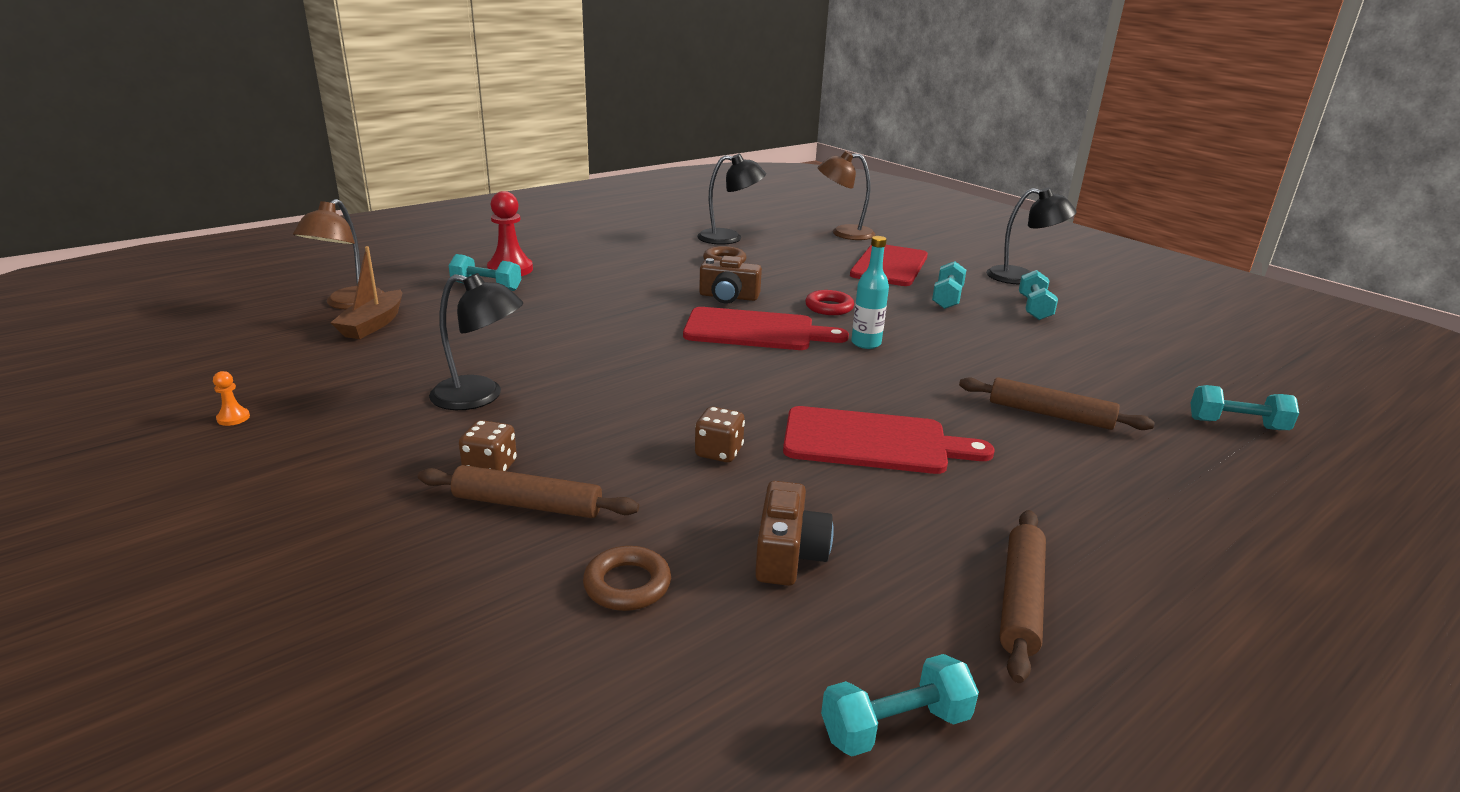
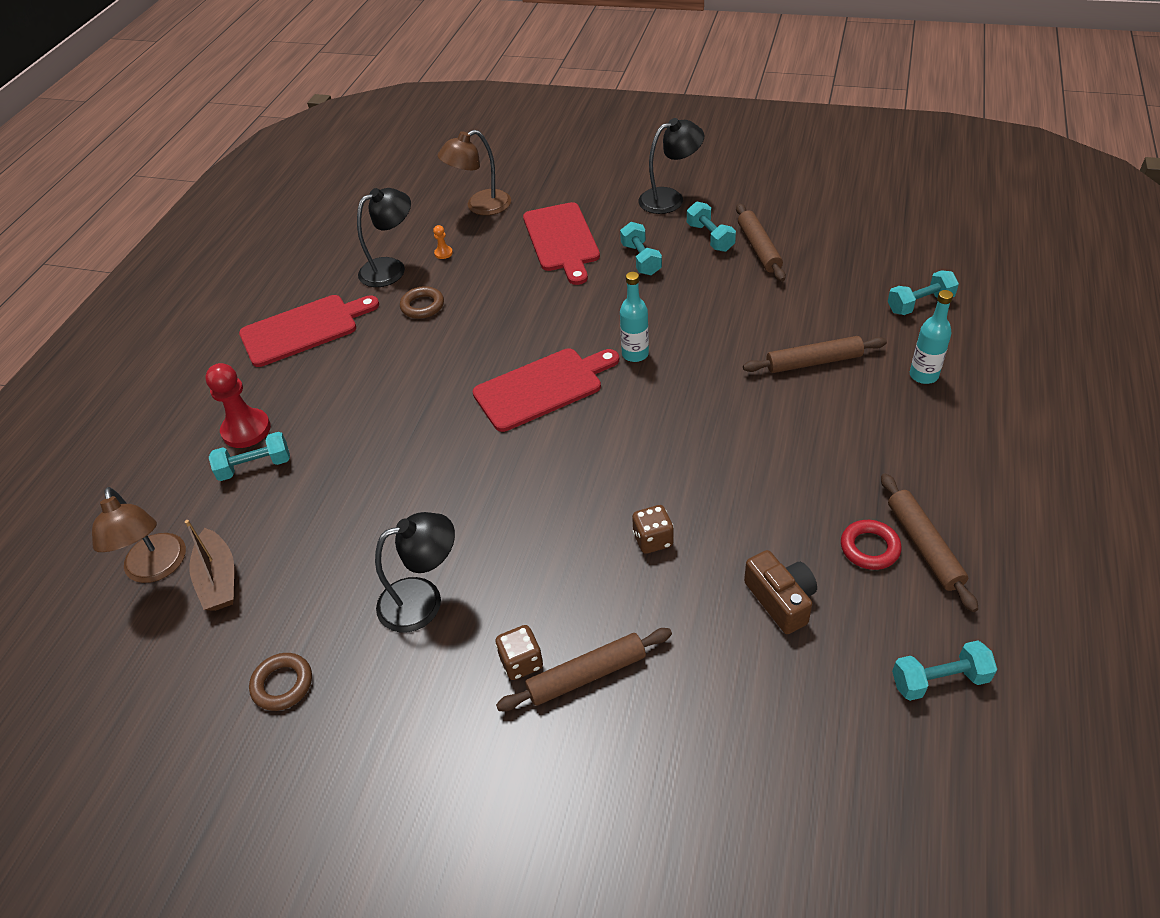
camera: 30 degrees left, 20 degrees up
(233, 418) = (257, 758): orange pawn -> orange pawn (443, 253)
(627, 584) = (719, 692): brown ring -> brown ring (282, 684)
(728, 297) = (478, 356): brown camera -> none
(829, 307) = (567, 323): red ring -> red ring (869, 548)
(873, 442) = (736, 463): red cutting board -> red cutting board (304, 329)
(895, 726) = (939, 680): turquoise dumbbell -> turquoise dumbbell turned 45 degrees clockwise
(1079, 329) = (758, 248): none -> brown rolling pin
(1181, 474) = (923, 375): none -> turquoise bottle

